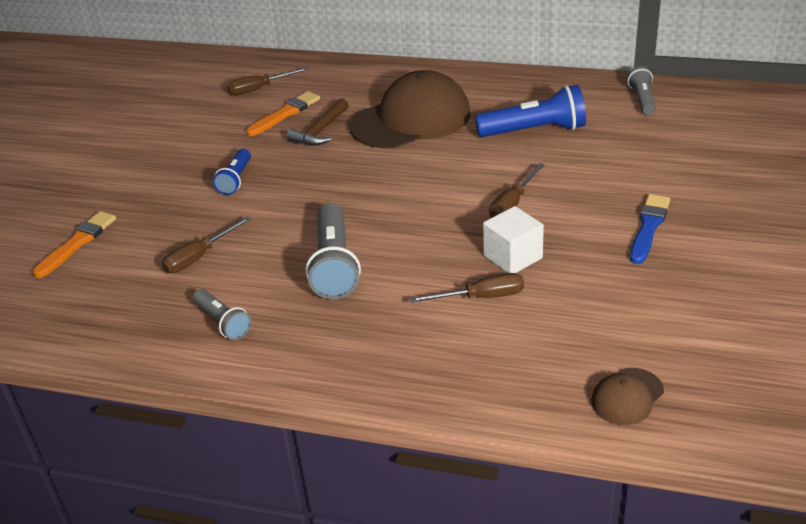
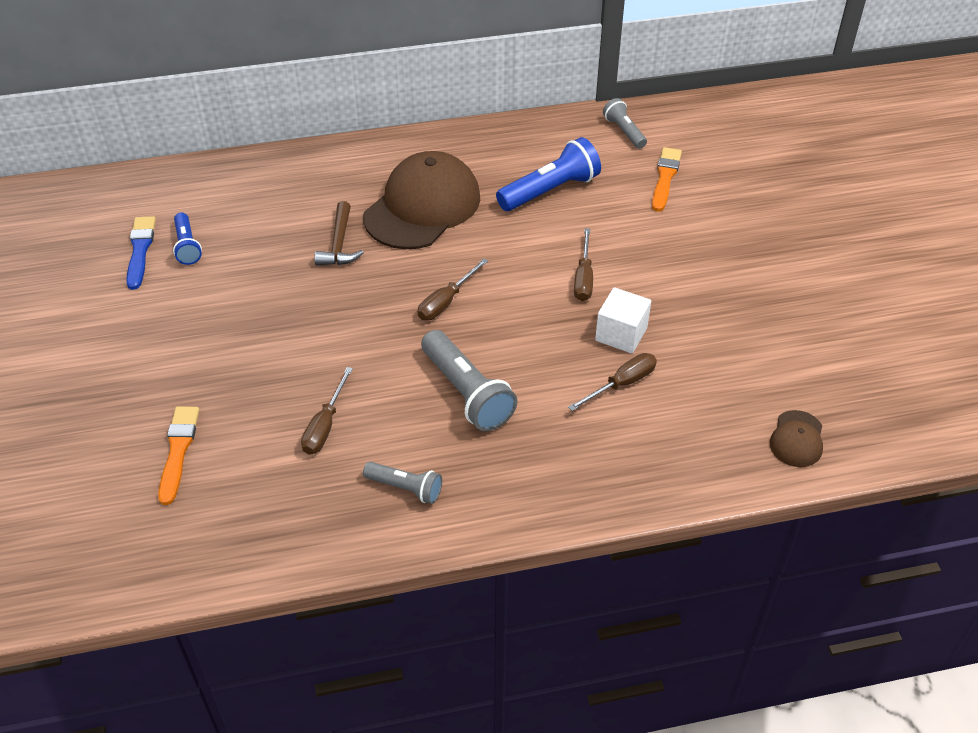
camera: 30 degrees left, 10 degrees up
(235, 179) = (293, 326): blue flashlight -> blue flashlight (187, 246)
(259, 89) = (232, 207): brown screwdriver -> brown screwdriver (446, 301)
(285, 114) = (285, 232): orange brush -> orange brush (665, 178)
(648, 227) = (713, 269): blue brush -> blue brush (140, 250)

